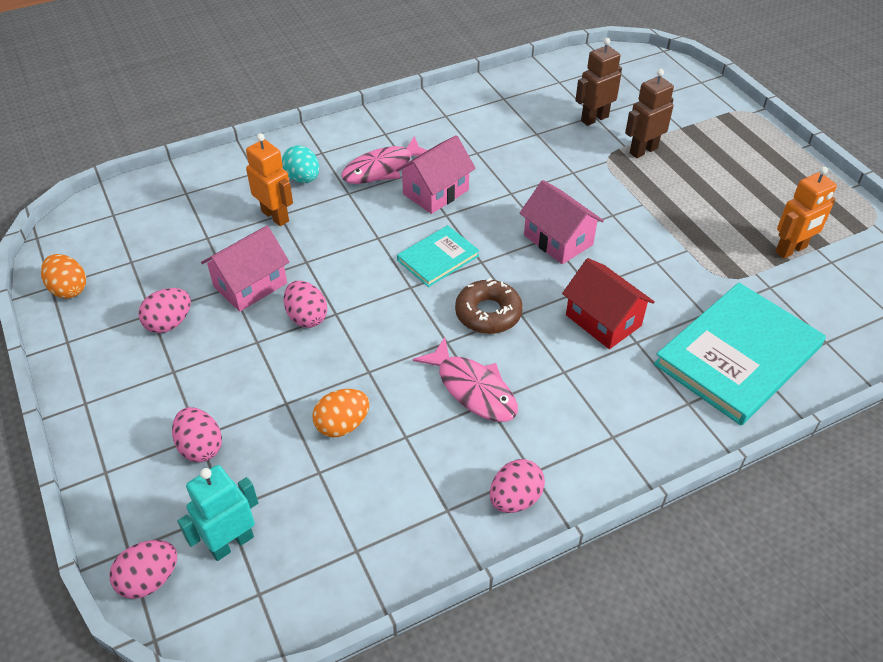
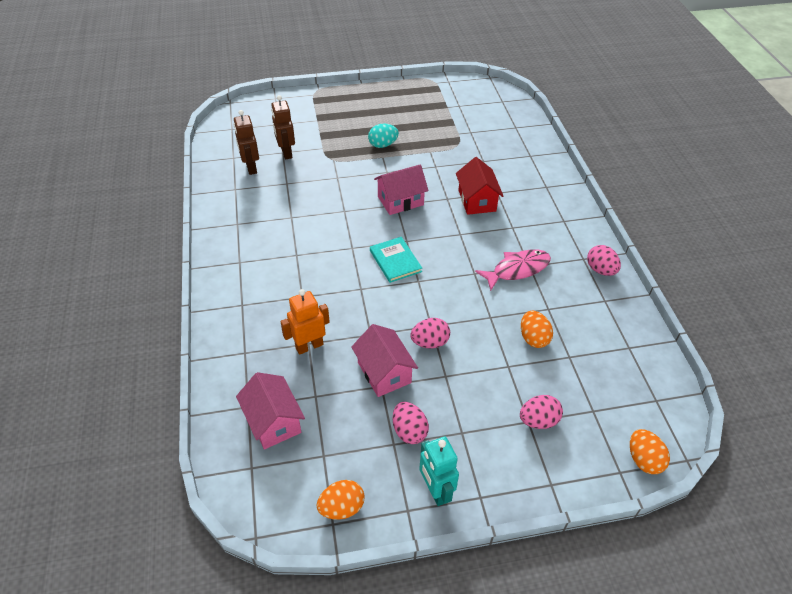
camera: 75 degrees left, 0 degrees up
(149, 579) = (643, 460): pink egg -> orange egg
(231, 543) = (619, 410): turquoise robot -> turquoise robot (435, 491)
(303, 178) = (270, 321): turquoise egg -> turquoise egg (383, 145)
(382, 169) = (283, 271): pink fish -> none
(435, 192) = (325, 248): pink house -> pink house (273, 422)
(488, 313) = (455, 248): brown donut -> none
(603, 320) = (477, 200): red house -> red house turned 75 degrees counterclockwise
(643, 150) = (331, 142): brown robot -> brown robot (251, 168)
(737, 356) = (517, 159): turquoise book -> none
(791, 250) = (445, 115): orange robot -> none

